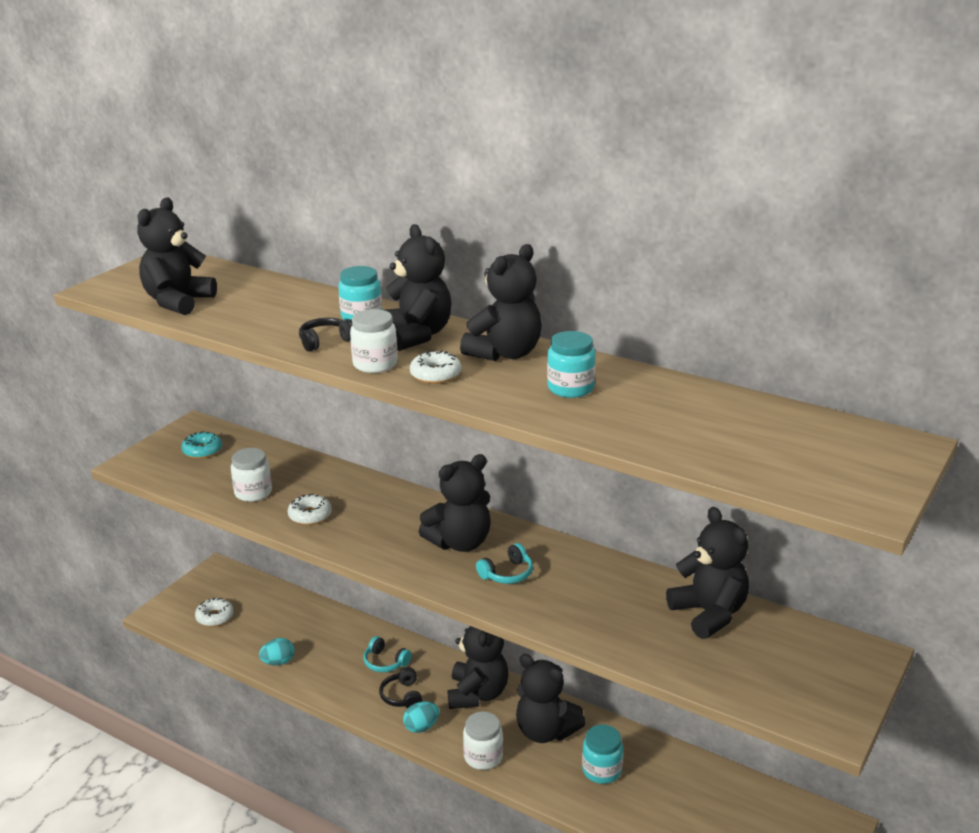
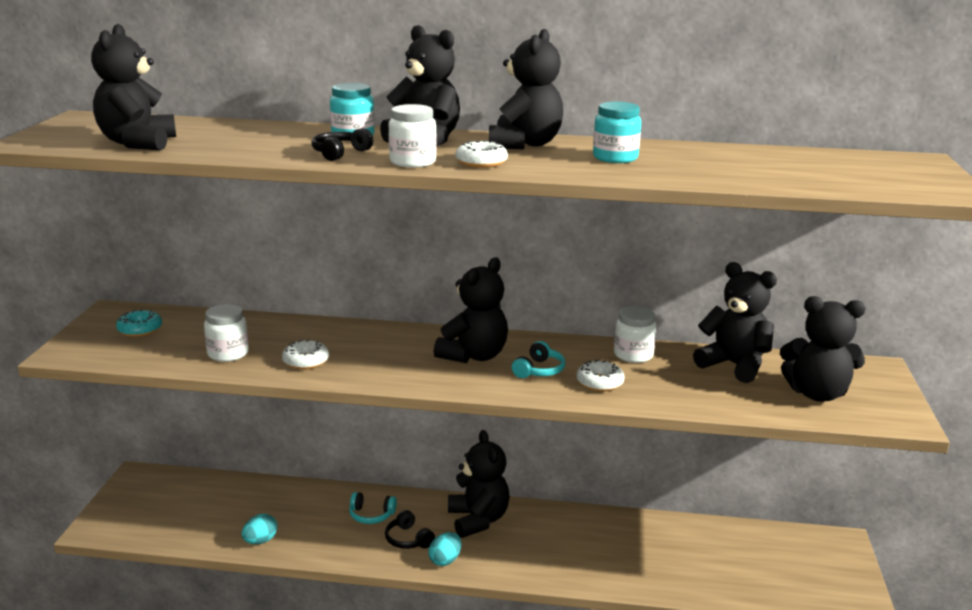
camera: 25 degrees left, 5 degrees down
(215, 617) = (162, 517): white donut -> white donut (599, 382)
(483, 757) = (520, 569): white jar -> white jar (633, 355)
(545, 731) = (560, 534): black teddy bear -> black teddy bear (817, 394)
(601, 770) = (631, 552): turquoise jar -> none

